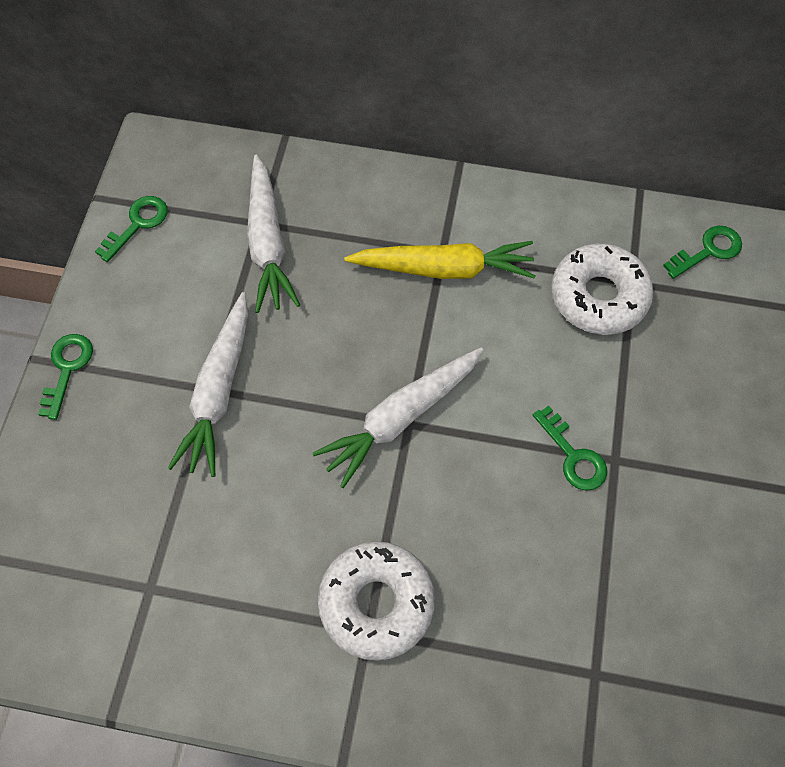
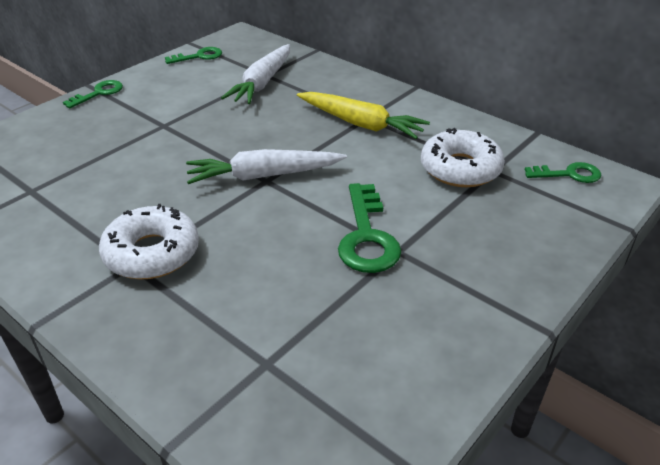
camera: 30 degrees right, 25 degrees down
(218, 392) = (167, 128): white carrot -> none
(573, 456) = (367, 236): green key -> green key, size x1.62

